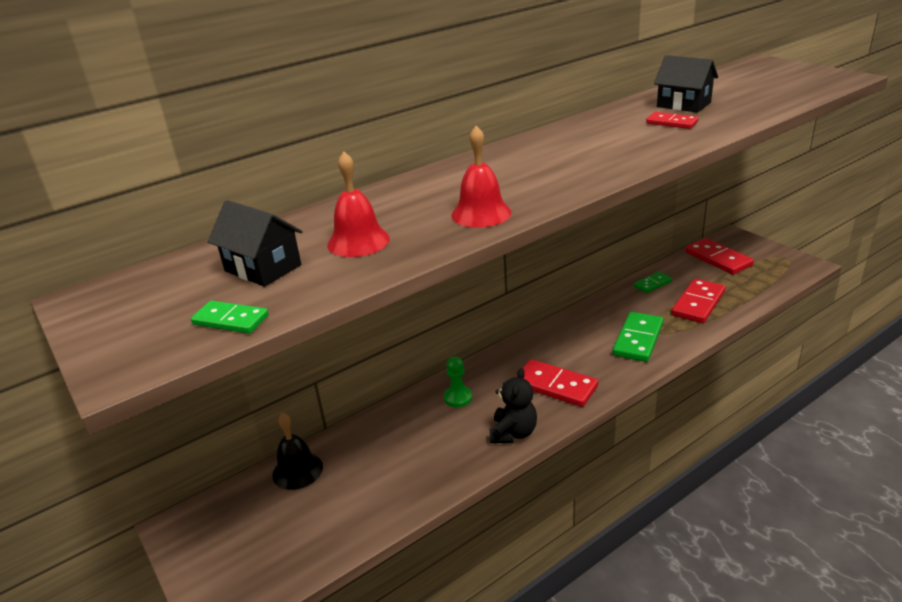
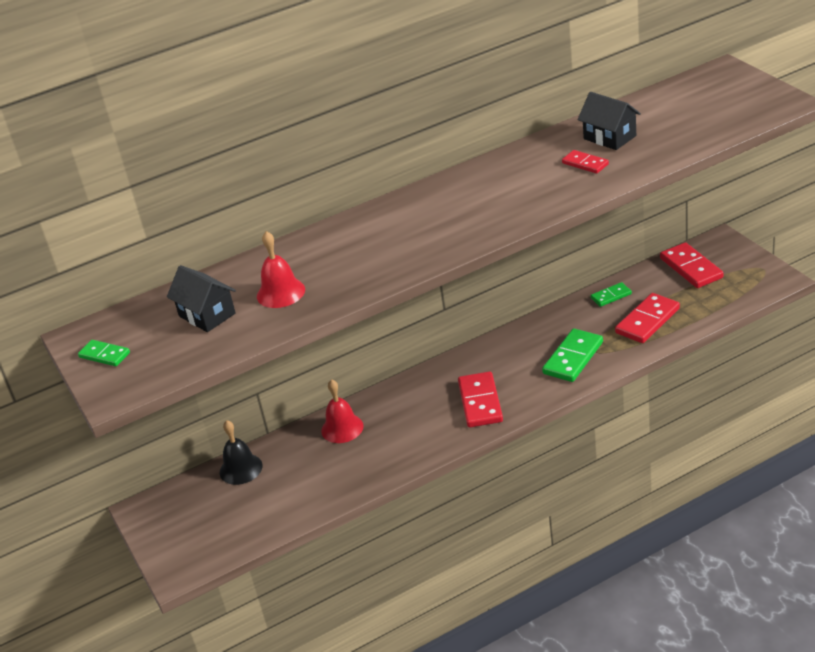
camera: 10 degrees right, 5 degrees up
(230, 320) = (183, 360): green domino -> green domino (104, 355)
(458, 397) = (389, 410): green pawn -> none
(481, 213) = (381, 268): red bell -> red bell (342, 428)
(513, 433) = (430, 444): black teddy bear -> none
(555, 386) = (480, 402): red domino -> red domino turned 45 degrees clockwise

